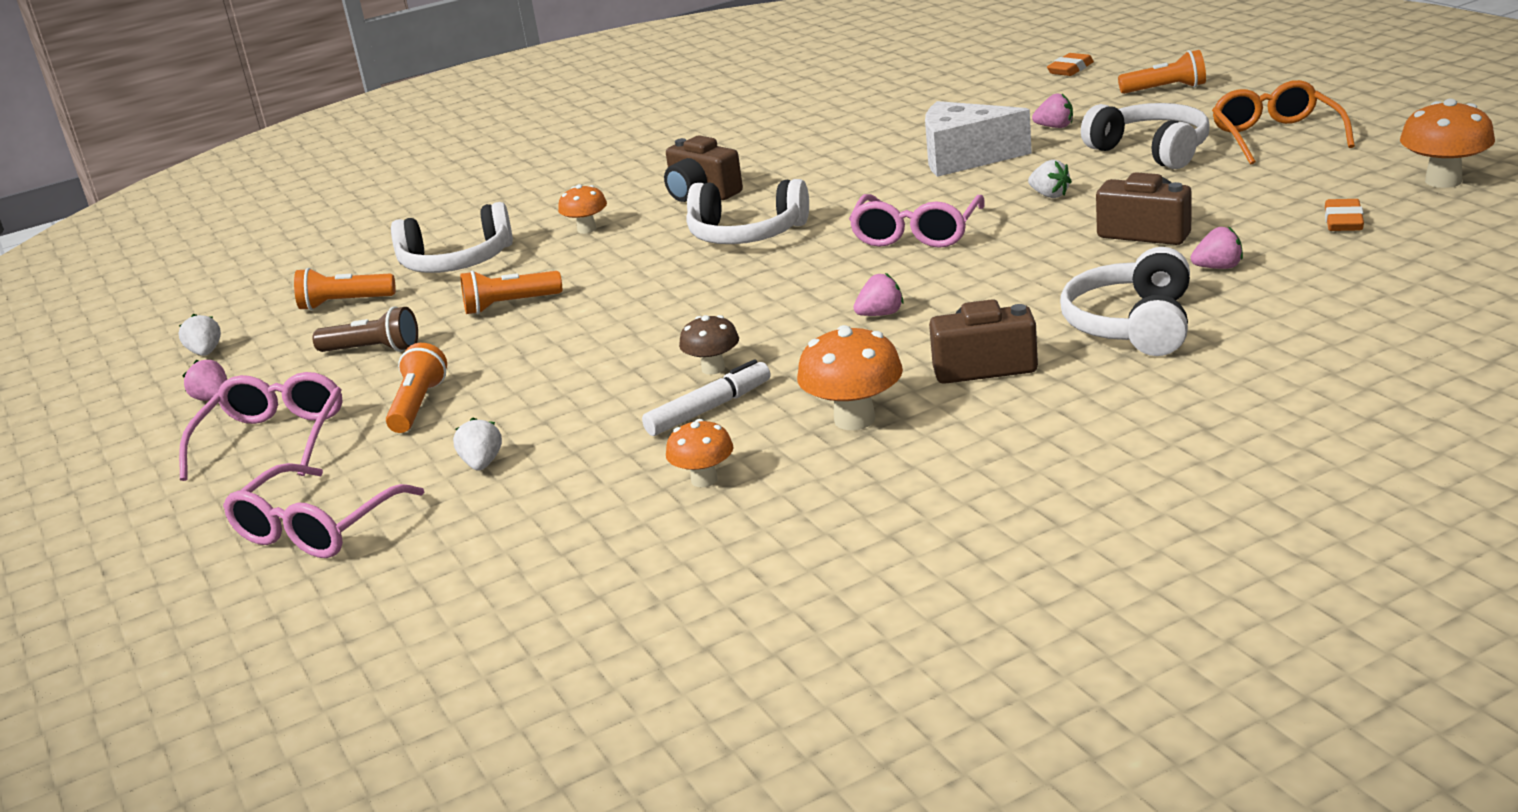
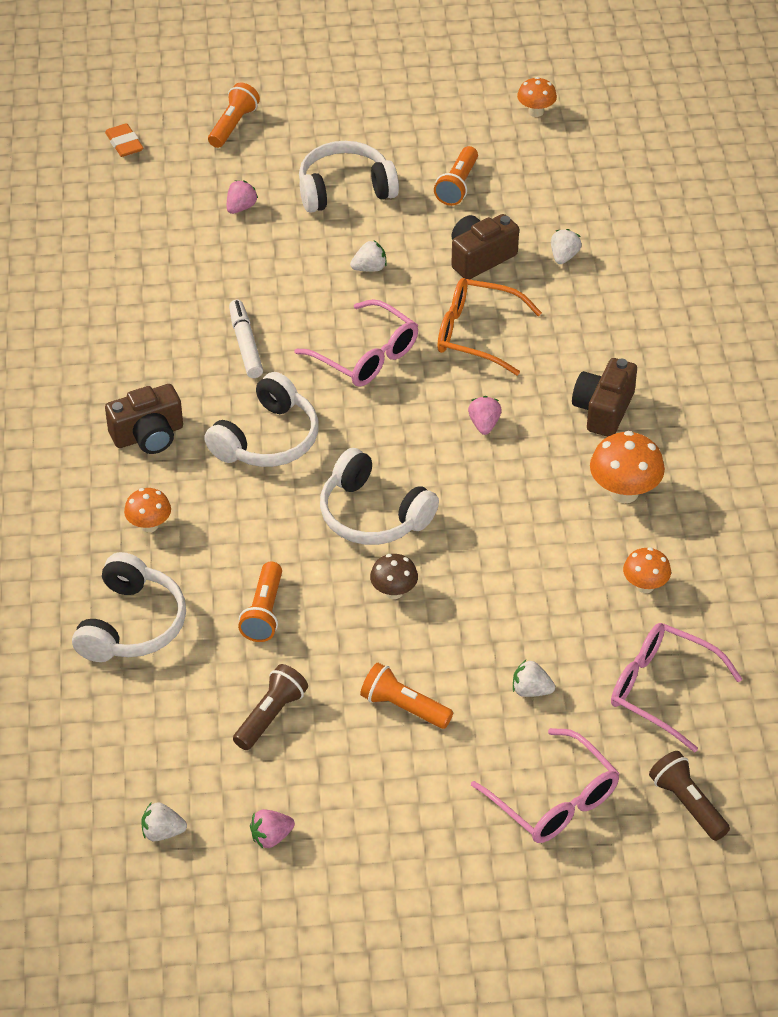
camera: 70 degrees left, 20 degrees up
(273, 439) = (386, 806): pink glasses -> pink glasses (662, 690)
(344, 303) = (147, 718): orange flashlight -> orange flashlight (457, 185)
(344, 619) = (687, 804): none -> brown flashlight
(709, 409) = (550, 553): white marker -> white marker (245, 345)
(713, 368) = (490, 532): brown mushroom -> brown mushroom (394, 591)
(964, 158) = (248, 275): white cheese -> none
(1132, 325) = (607, 327): white headphones -> white headphones (373, 515)
(1218, 267) = (564, 256): pink strawberry -> white strawberry
(1276, 136) = (387, 129): orange glasses -> orange glasses (476, 334)
(1343, 221) = (551, 177): orange eraser -> none
(1443, 181) = (536, 112): orange mushroom -> orange mushroom, size x0.62

